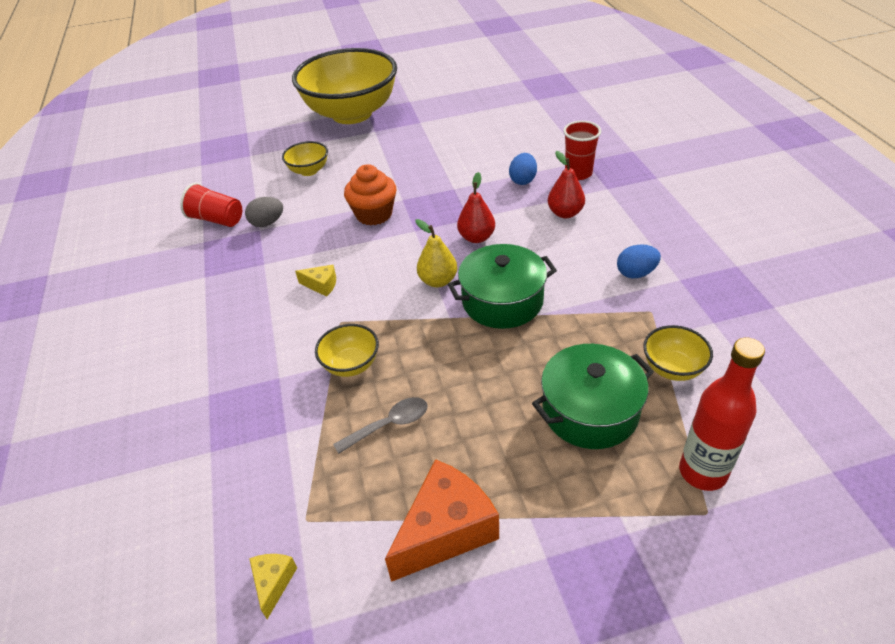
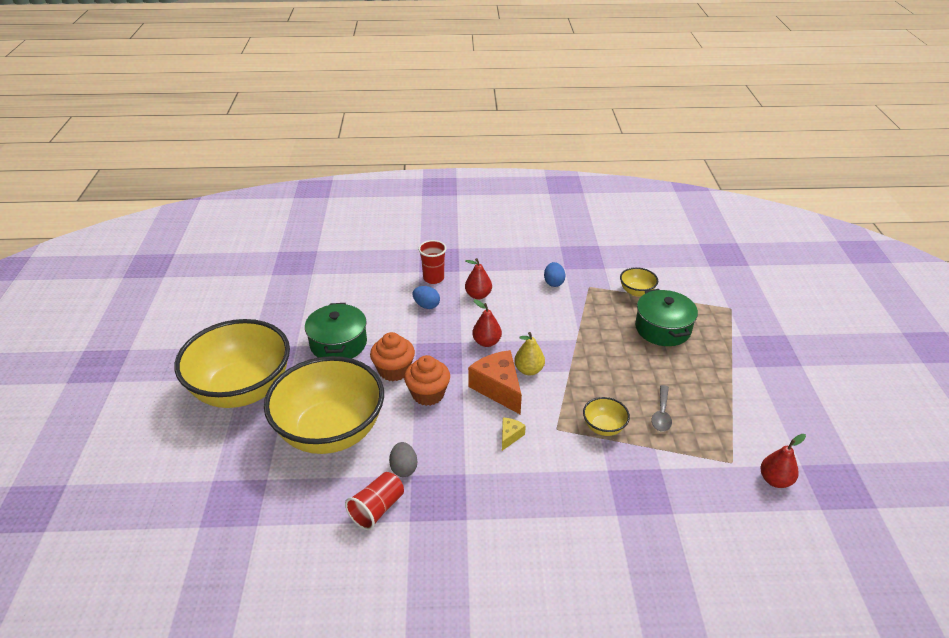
camera: 80 degrees left, 5 degrees down
(273, 583) = (775, 480): yellow cheese -> red pear
(309, 171) = (331, 431): yellow bowl -> yellow bowl, size x2.48
(389, 425) = (661, 414): grey spoon -> grey spoon turned 150 degrees counterclockwise
(403, 185) = (394, 370): none -> orange cupcake
(446, 531) = (740, 400): orange cheese -> orange cheese (498, 388)
(502, 301) = (561, 343): green pot -> green pot (338, 343)
(702, 472) = (707, 302): red bottle -> none

